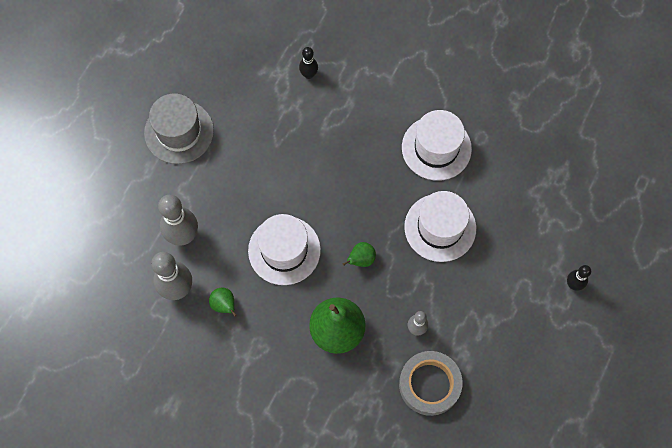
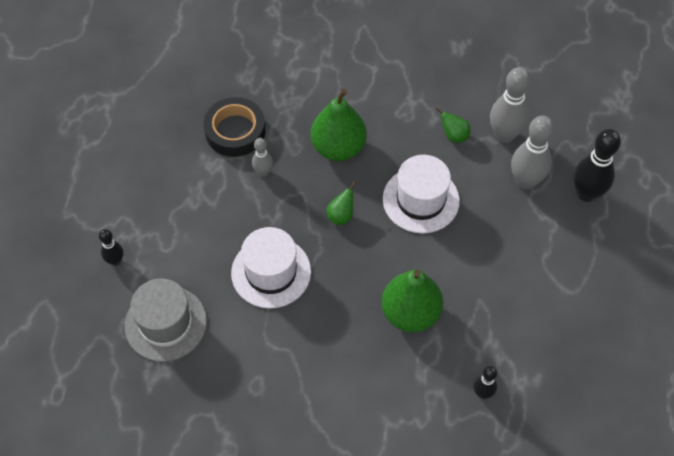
camera: 160 degrees right, 10 degrees down
(137, 206) = (586, 194): none -> black bowling pin
(179, 132) = (589, 279): grey hat -> grey hat (165, 323)
(337, 153) = (410, 313): none -> green pear
(429, 384) = (235, 131): grey tape -> black tape
(436, 148) = (303, 356): white hat -> none

